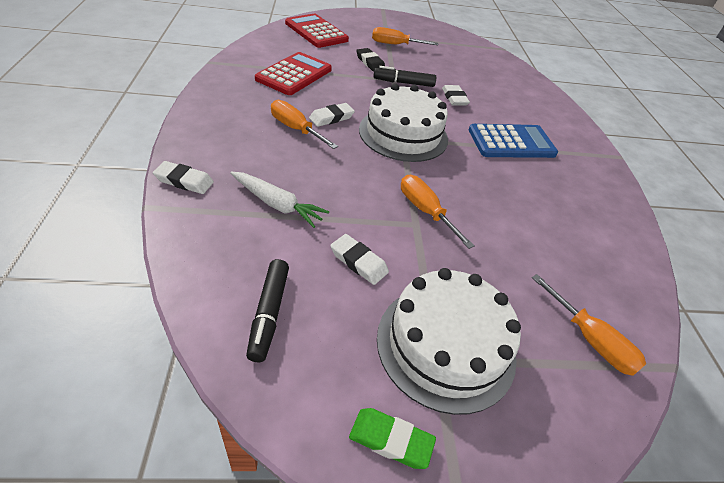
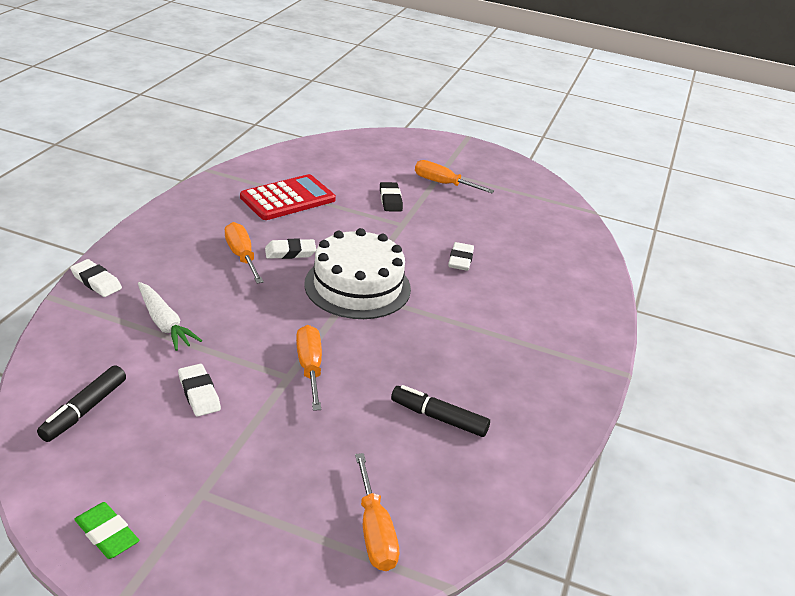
camera: 25 degrees right, 10 degrees down
(316, 32) = (355, 153): red calculator -> none
(403, 83) = (411, 230): black marker -> black marker (438, 418)
(446, 345) = (220, 485): white cake -> none
(511, 142) = (485, 324): blue calculator -> none

